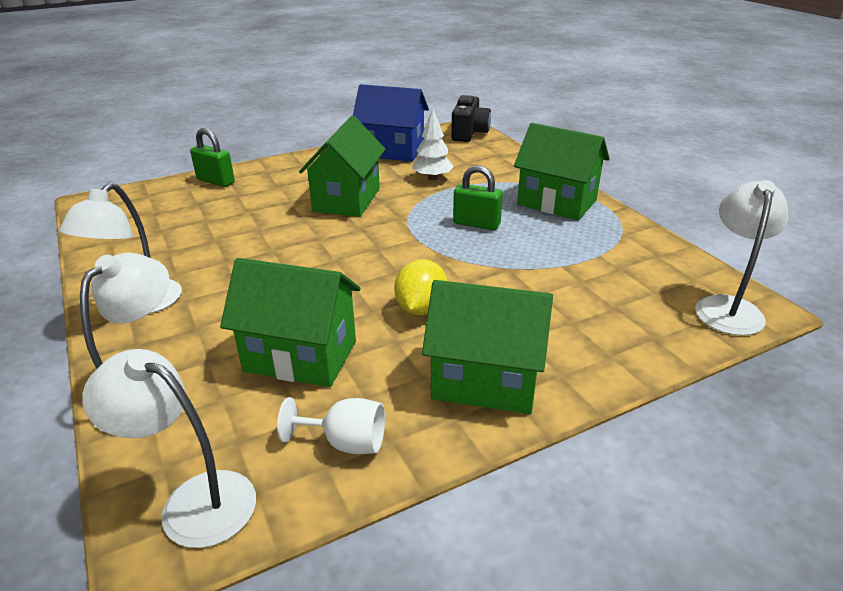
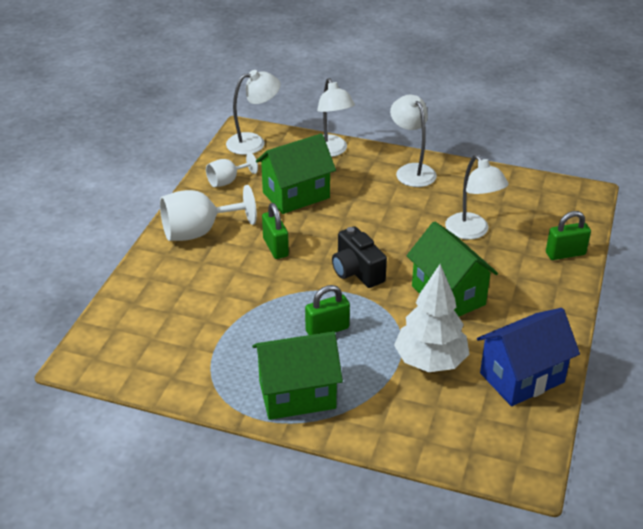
camera: 135 degrees right, 5 degrees up
(421, 308) = (275, 247): yellow lemon -> green padlock
(432, 178) = (430, 361): white tree -> white tree, size x1.63
(469, 133) = (508, 464): black camera -> black camera (357, 271)
(485, 380) = (199, 232): green house -> white goblet
(728, 307) = (100, 352): white lamp -> white lamp (472, 232)

